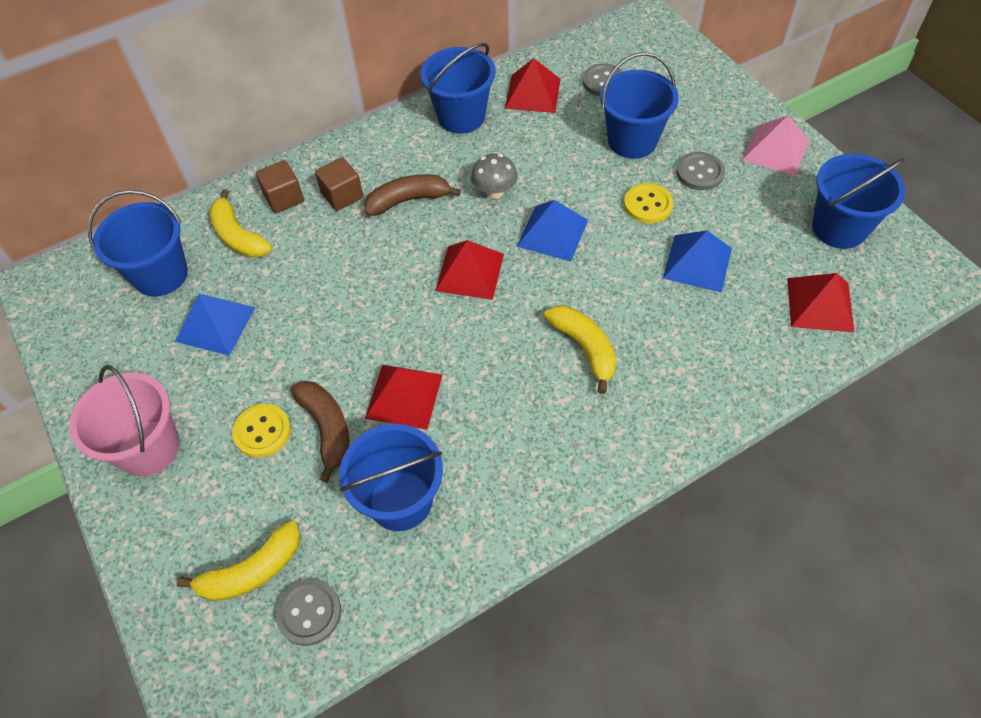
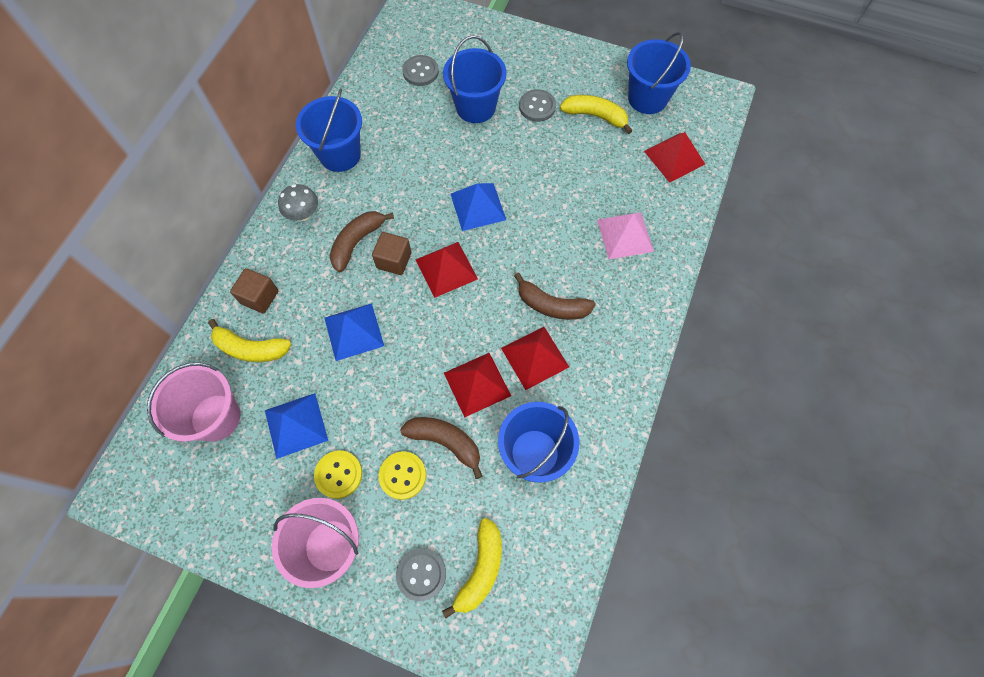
camera: 40 degrees left, 10 degrees up
(161, 275) = (215, 417): blue bucket -> pink bucket
(309, 613) = (540, 565): grey button -> grey button (421, 574)
(342, 195) = (304, 268): brown cube -> brown cube (394, 260)
(494, 192) = (413, 199): grey mushroom -> grey mushroom (303, 214)
(532, 93) = (377, 107): red pyramid -> red pyramid (534, 357)
(546, 370) = (552, 305): none -> brown banana
(584, 348) = (563, 274): yellow banana -> yellow banana (595, 116)
(648, 205) = (523, 149): yellow button -> yellow button (338, 474)
(697, 263) = (584, 172): blue pyramid -> blue pyramid (353, 331)
(775, 150) = (571, 64): pink pyramid -> pink pyramid (625, 235)

